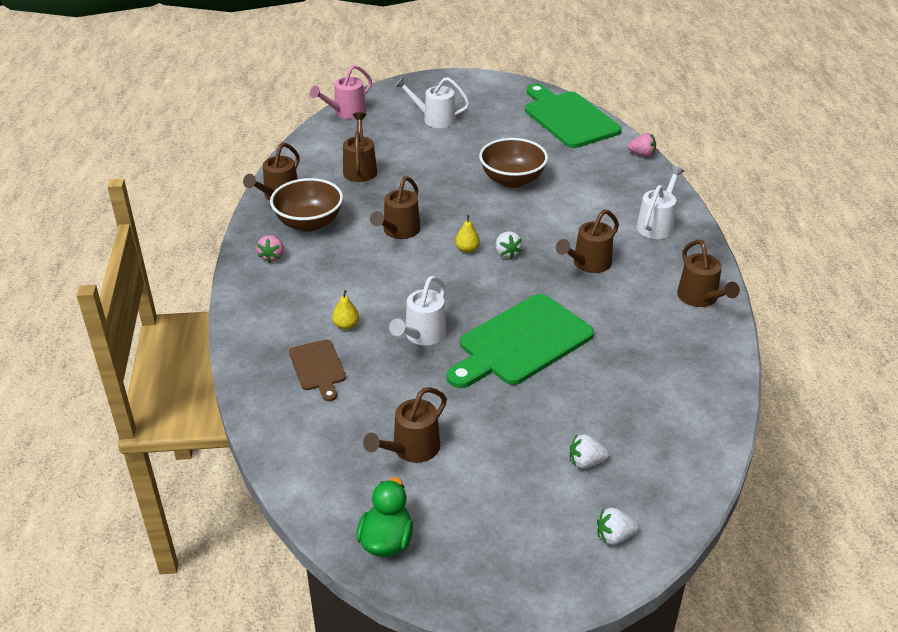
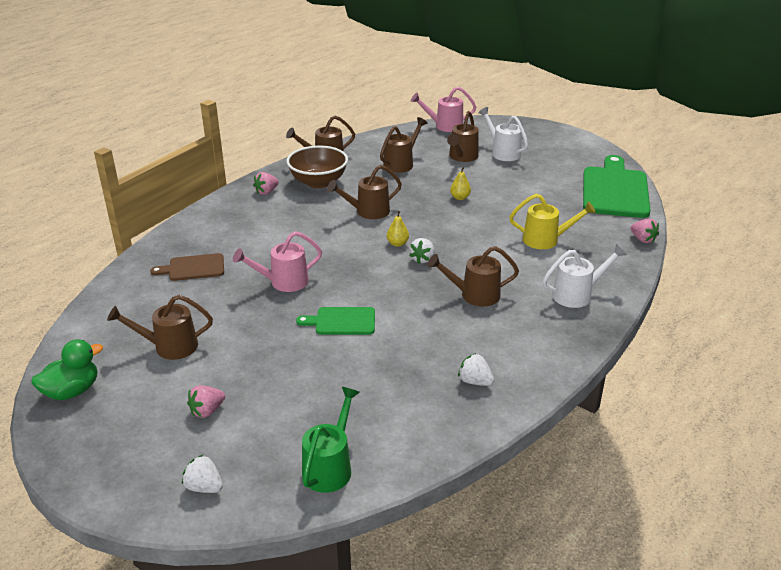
camera: 40 degrees right, 5 degrees down
(318, 368) = (193, 268): brown cutting board -> brown cutting board turned 60 degrees clockwise
(346, 325) = (247, 252): yellow pear -> yellow pear (460, 197)
(422, 336) = (283, 282): white watering can -> pink watering can
(512, 180) = (501, 214): brown bowl -> none
(521, 342) = (342, 321): green cutting board -> green cutting board, size x0.52
(527, 480) = (207, 411): none -> pink strawberry
(576, 188) = (546, 240): none -> yellow watering can
(586, 462) = (263, 425): white strawberry -> white strawberry (475, 381)
(676, 459) = (330, 466): none -> green watering can
(701, 298) = (532, 365): brown watering can -> brown watering can (462, 157)

